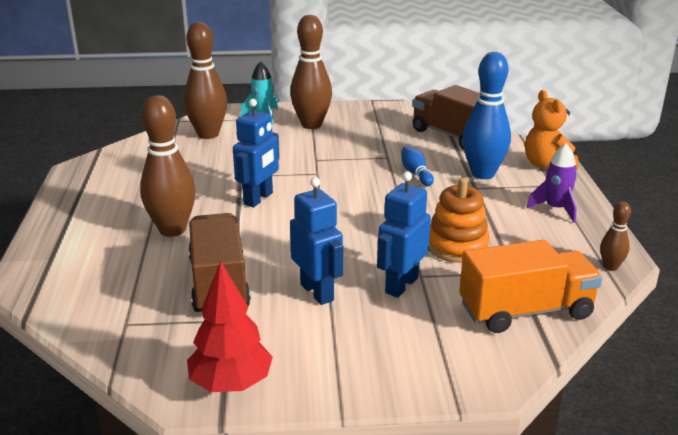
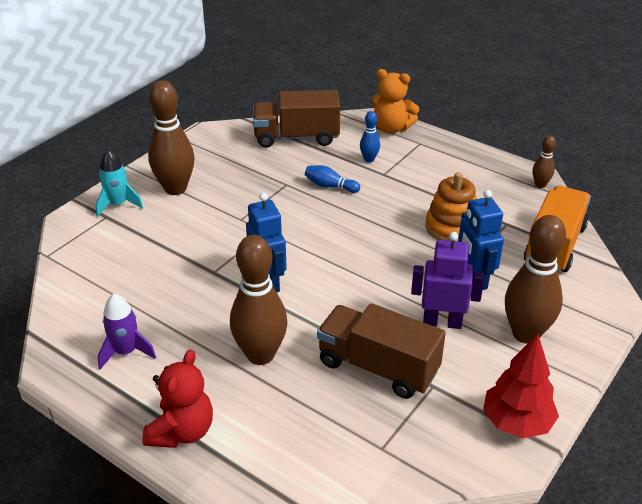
camera: 50 degrees left, 10 degrees up
(60, 235) = (182, 431): none -> red teddy bear
(208, 134) = (106, 252): brown bowling pin -> brown bowling pin (525, 334)
(317, 292) = (442, 322): blue robot -> purple robot
(483, 174) = (369, 159): blue bowling pin -> blue bowling pin, size x0.48
(555, 209) = (451, 161): purple rocket -> purple rocket (126, 352)

